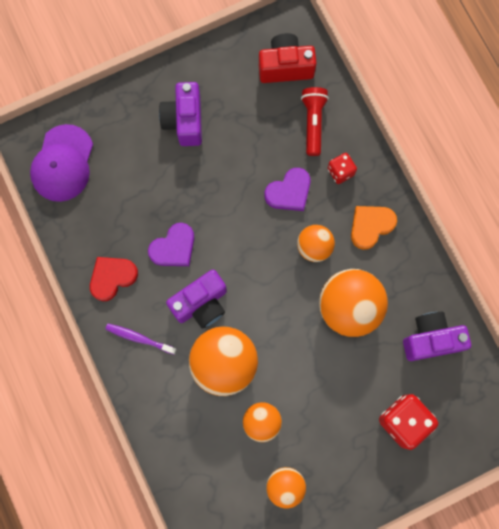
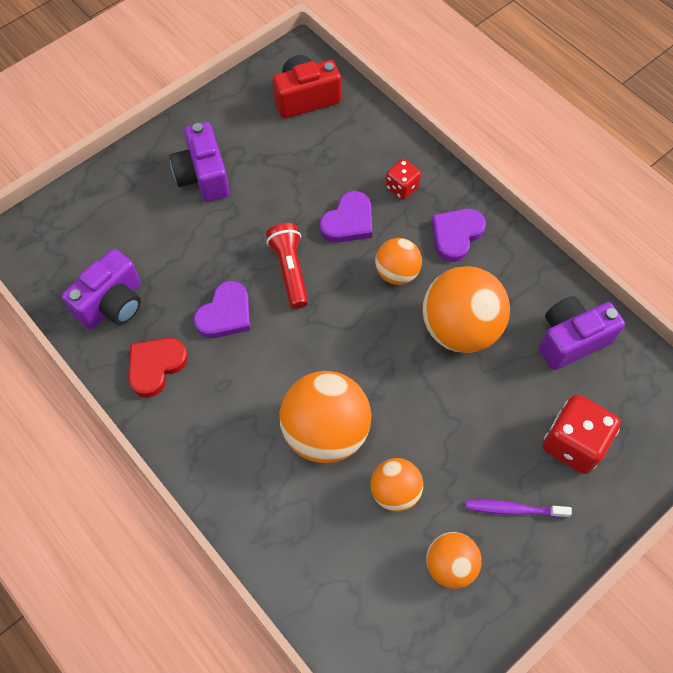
camera: 15 degrees left, 15 degrees down
(62, 163) = (64, 253): purple cap -> none
(139, 338) = (208, 430): purple toothbrush -> purple toothbrush (513, 509)
(201, 303) = (277, 369): purple camera -> purple camera (112, 304)
(313, 123) = (354, 146): red flashlight -> red flashlight (290, 270)
(370, 226) = (456, 235): orange heart -> purple heart

